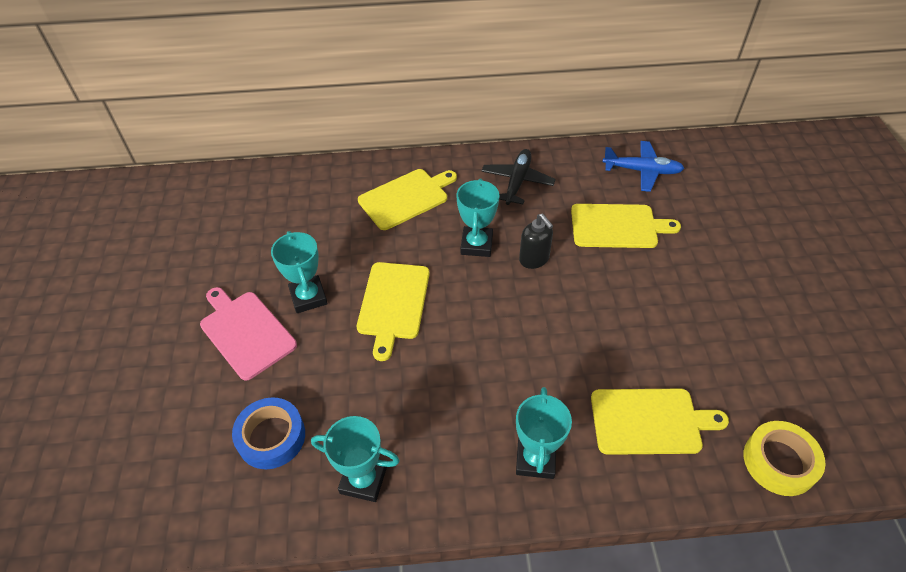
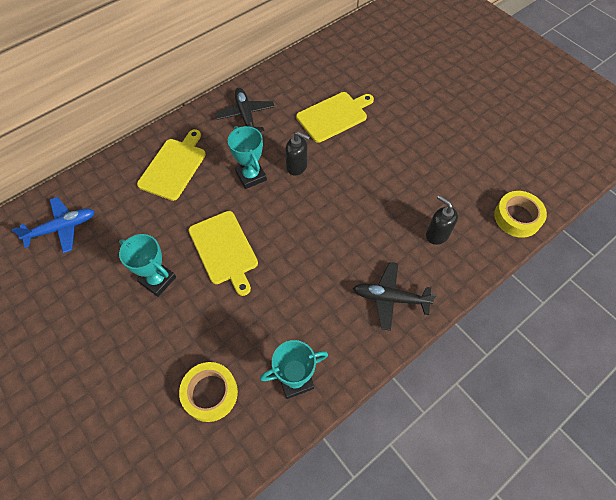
camera: 35 degrees left, 10 degrees up
(245, 332) = (129, 333): pink cutting board -> none
(271, 437) = (210, 393): blue tape -> yellow tape
(535, 459) = (390, 298): turquoise trophy -> black plane
(642, 171) = (323, 68): blue plane -> blue plane (62, 228)
(649, 421) = (437, 234): yellow cutting board -> black soap dispenser

